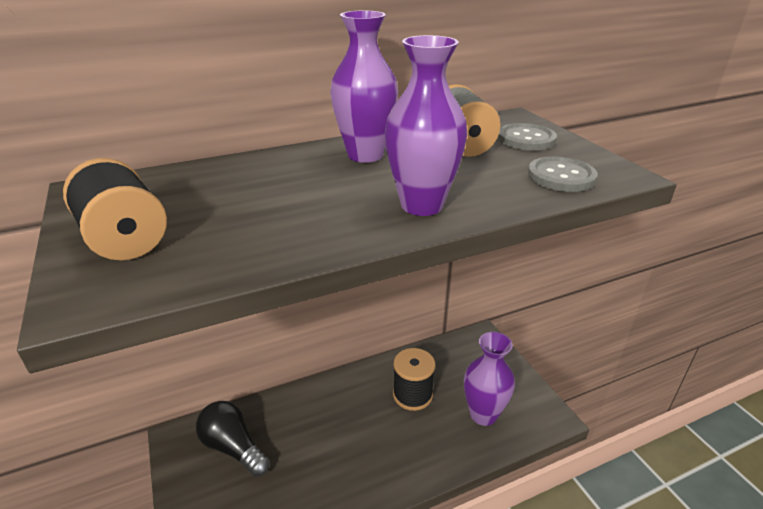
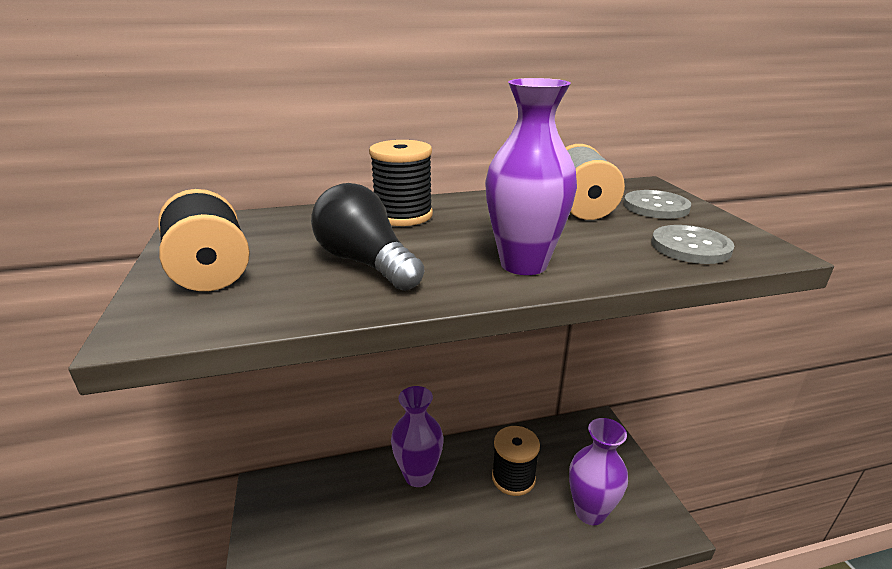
camera: 10 degrees right, 5 degrees down
(233, 447) = (317, 507): black light bulb -> black light bulb (366, 263)
(298, 164) = (403, 215): none -> black spool
(365, 155) = (475, 211): purple vase -> purple vase (418, 475)

